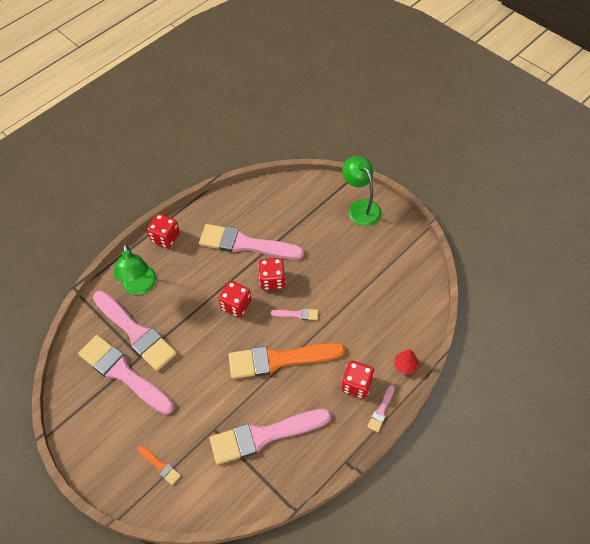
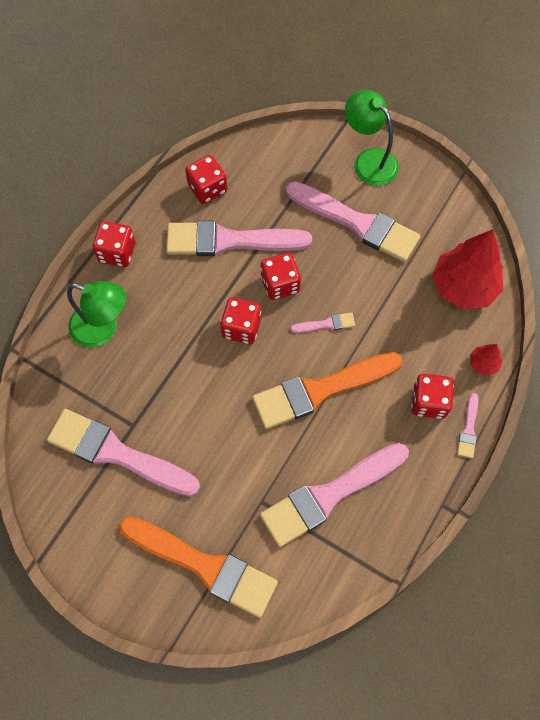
camera: 15 degrees left, 10 degrees up
(136, 332) = (117, 394): pink brush -> pink brush (357, 223)
(140, 287) = (103, 329): green lamp -> green lamp turned 45 degrees counterclockwise
(160, 466) = (205, 566): orange brush -> orange brush, size x2.34
(240, 206) = (207, 189): none -> red dice
(406, 307) = (463, 286): none -> red tree

